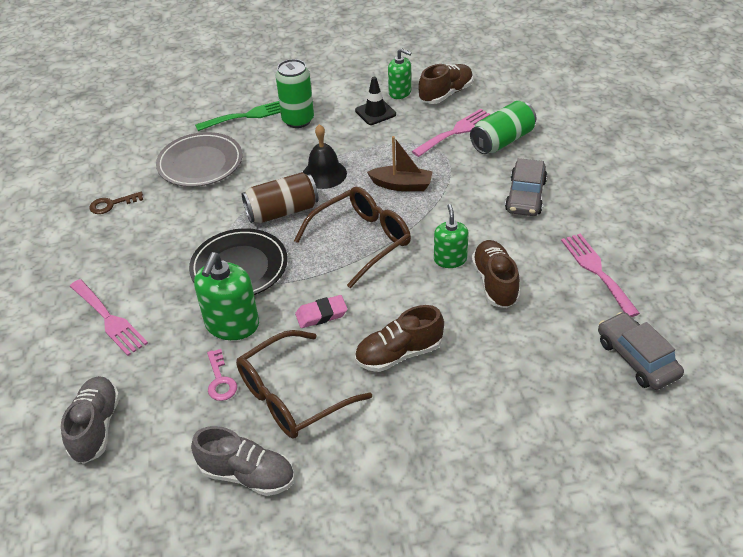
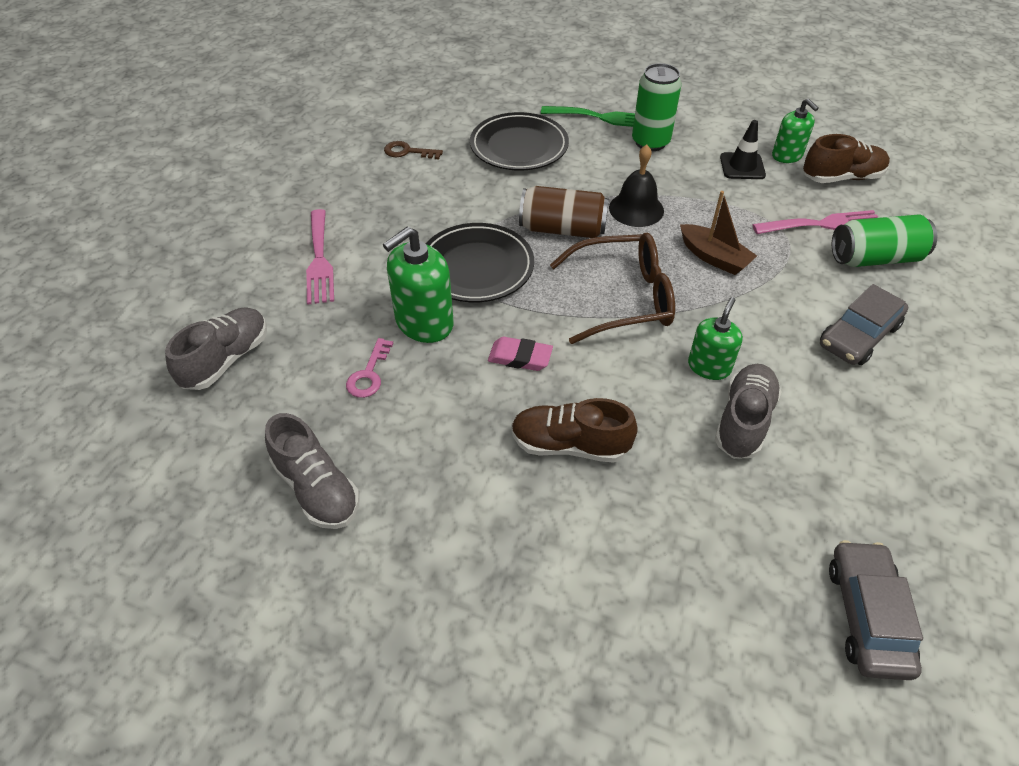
camera: 30 degrees right, 5 degrees up
(200, 163) = (519, 146): grey plate -> black plate
(292, 396) = (423, 430): brown glasses -> none
(495, 283) = (743, 421): brown shoe -> grey shoe
(596, 271) = (890, 472): pink fork -> none

